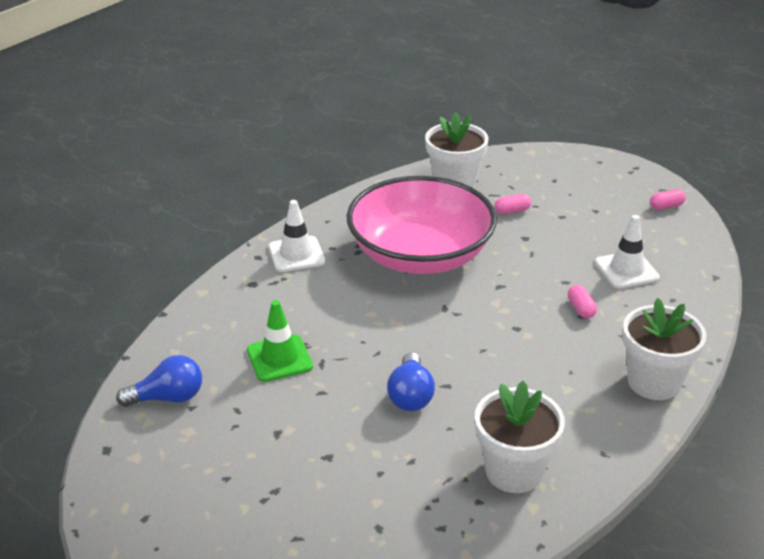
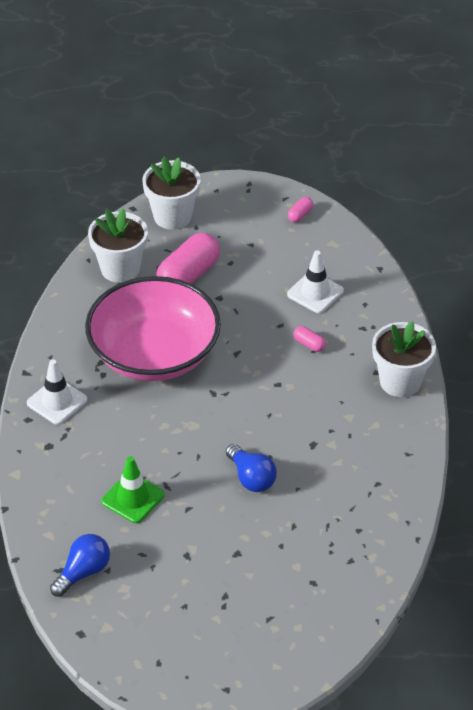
camera: 35 degrees left, 10 degrees up
(512, 211) = (188, 275): pink capsule -> pink capsule, size x2.27
(513, 471) = (363, 497): white flower pot -> white flower pot (172, 216)

